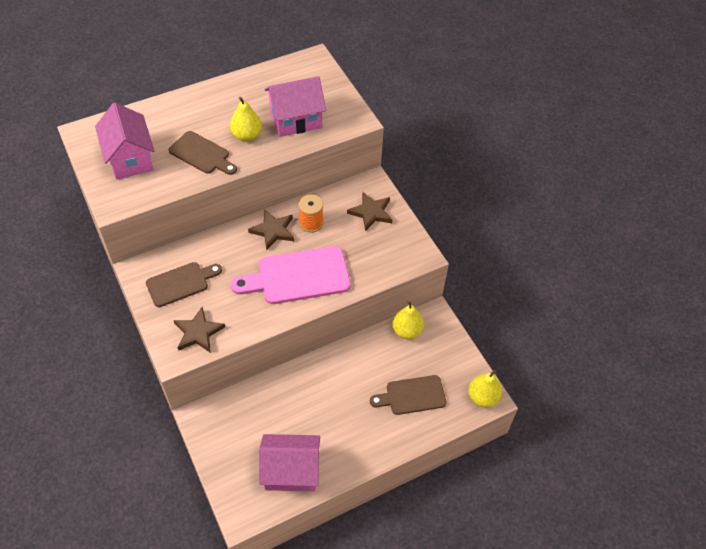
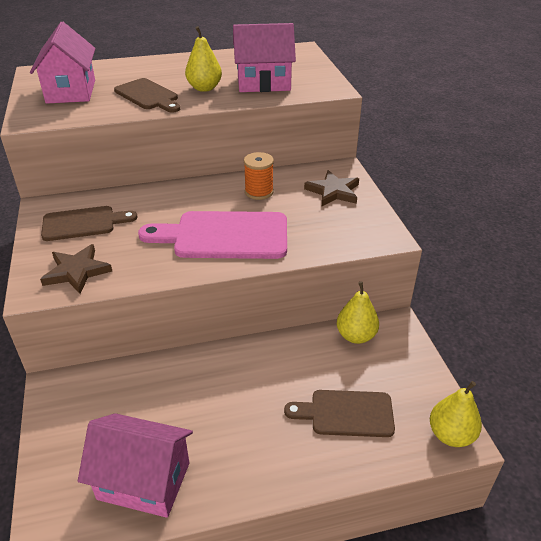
camera: 15 degrees right, 15 degrees down
(273, 231) = (212, 193): brown star -> none

